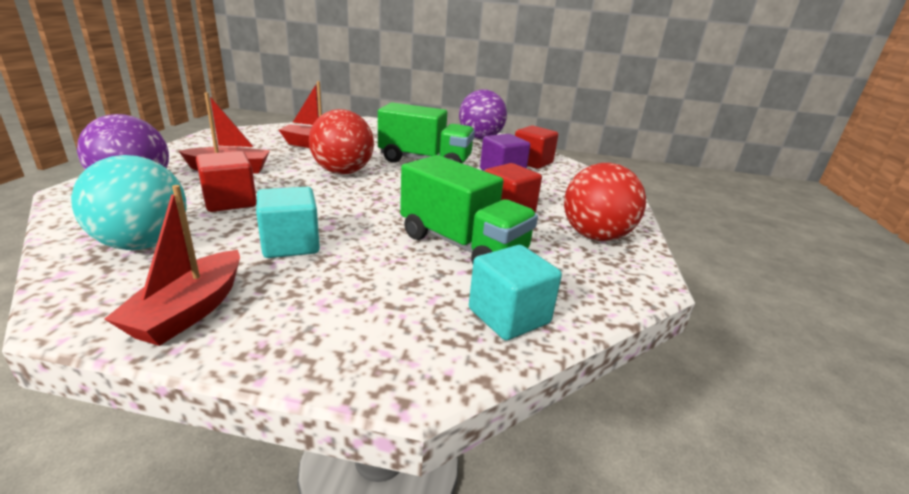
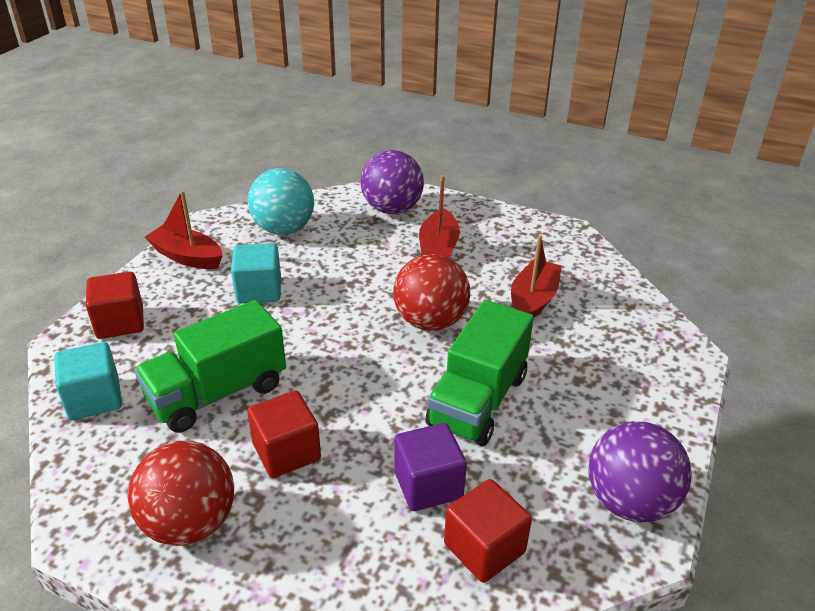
camera: 105 degrees right, 10 degrees up
(230, 201) = (354, 255): red cube -> red cube (120, 322)

